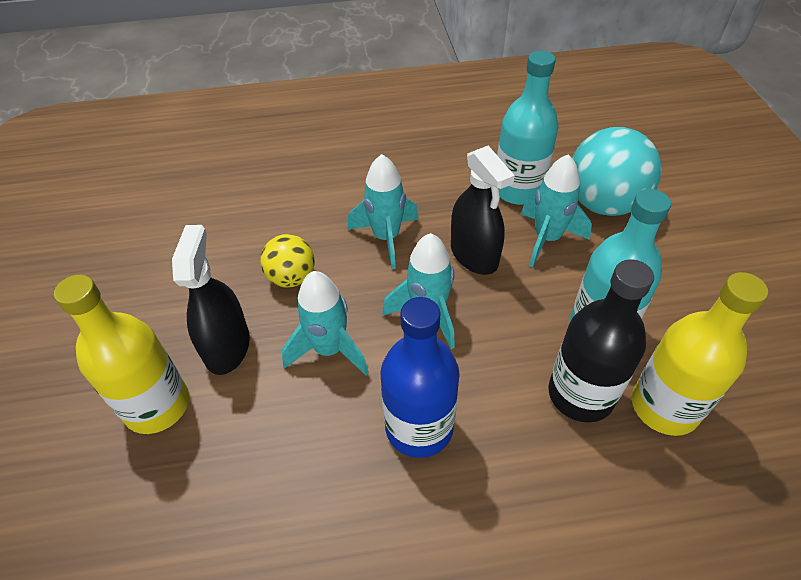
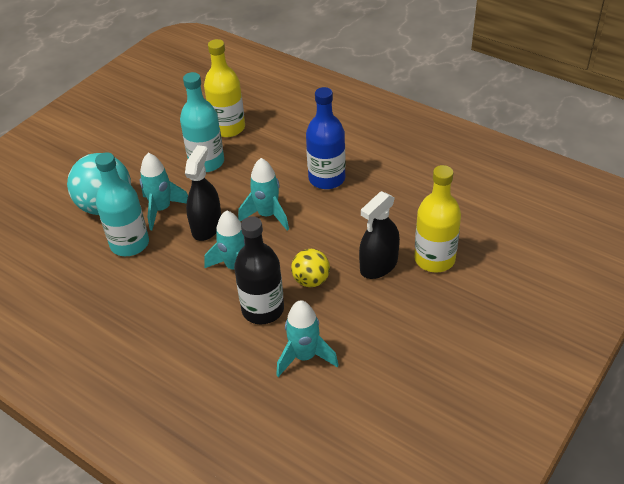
camera: 135 degrees left, 5 degrees down
(329, 349) = (330, 231): turquoise rocket -> turquoise rocket (304, 356)
(580, 394) = (251, 149): black bottle -> black bottle (263, 309)

